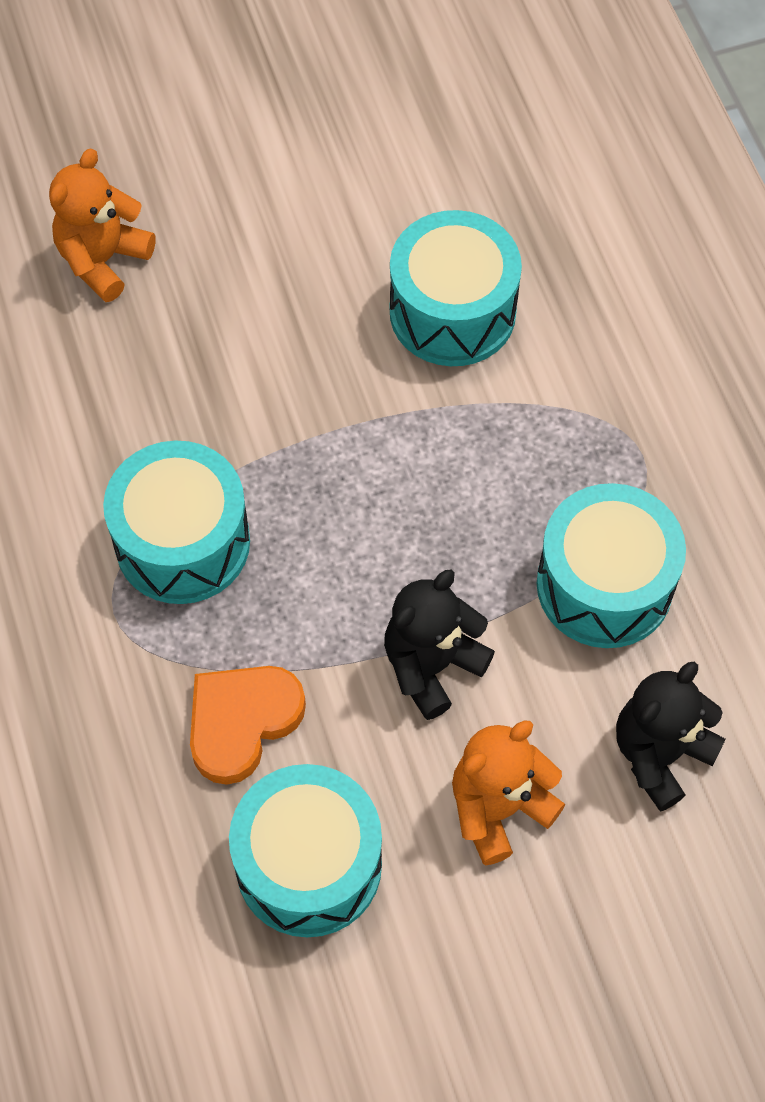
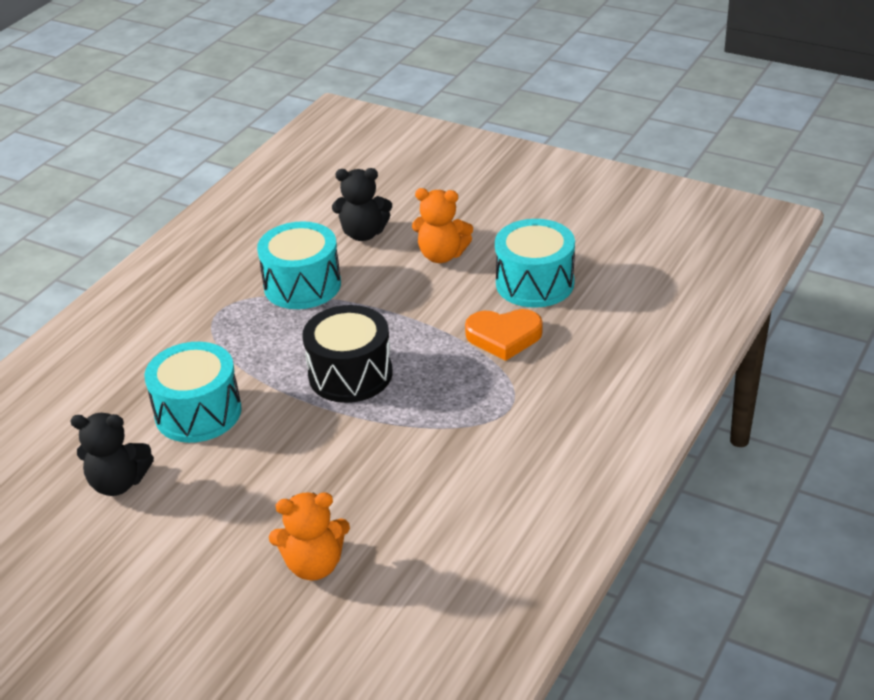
camera: 130 degrees left, 25 degrees down
(182, 542) = (445, 411): turquoise drum -> none
(357, 501) = (350, 374): none -> black drum
(432, 665) = (404, 305): black teddy bear -> black teddy bear (118, 483)

